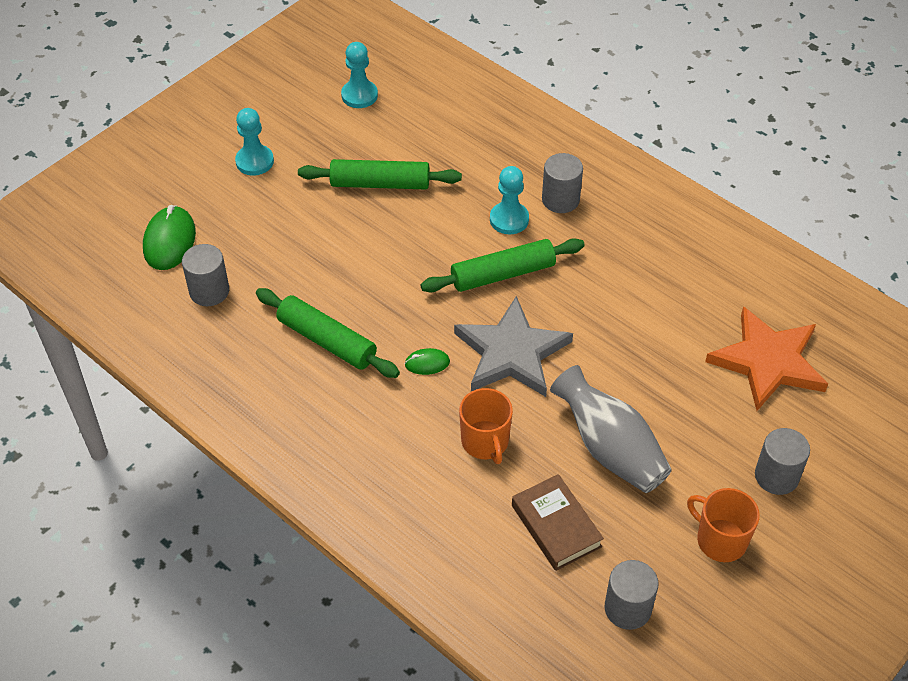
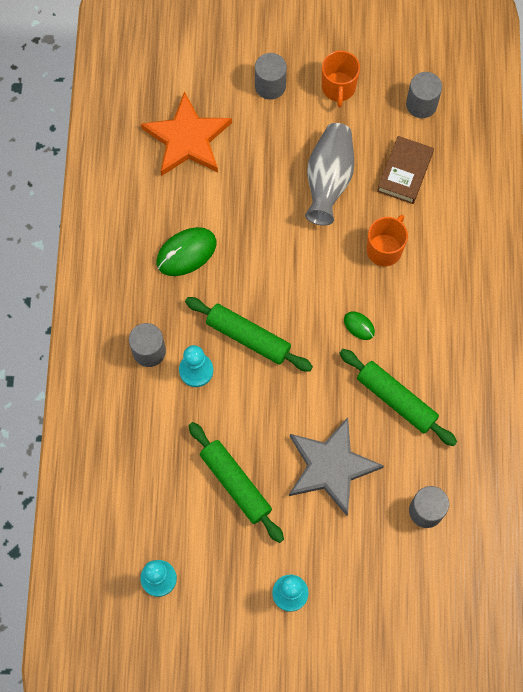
camera: 130 degrees left, 20 degrees up
(169, 241) = (410, 580): green mouse -> green mouse (186, 253)
(327, 341) = (396, 400): green rolling pin -> green rolling pin turned 45 degrees counterclockwise
(512, 353) = (307, 284): grey star -> grey star (331, 466)

